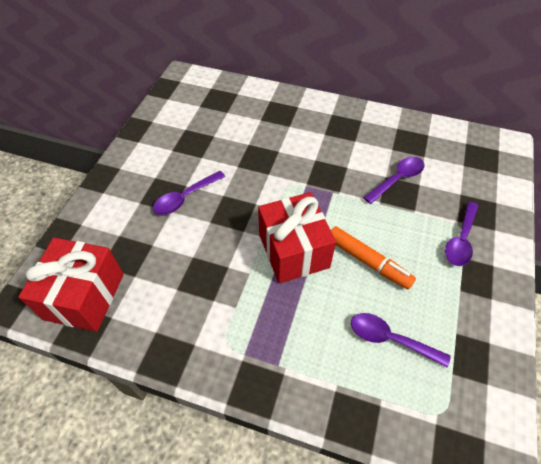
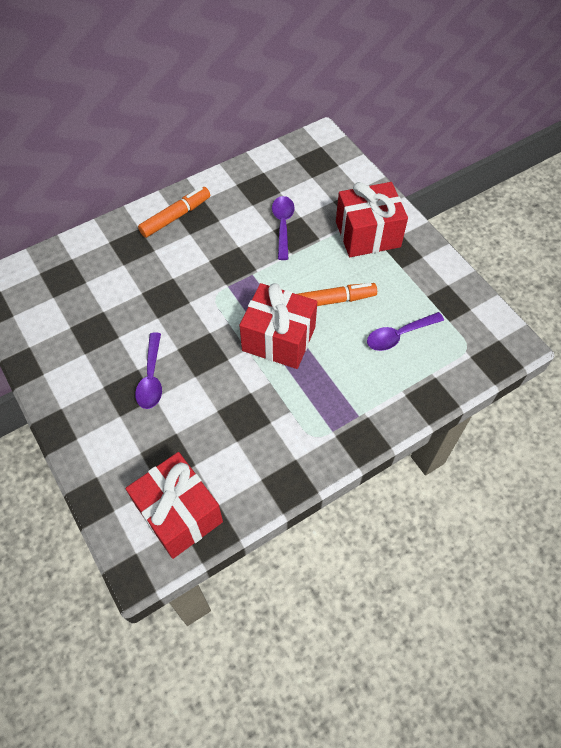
camera: 50 degrees left, 5 degrees up
(329, 117) = (175, 216): none -> orange marker
(460, 240) = (367, 234): purple spoon -> red gift

